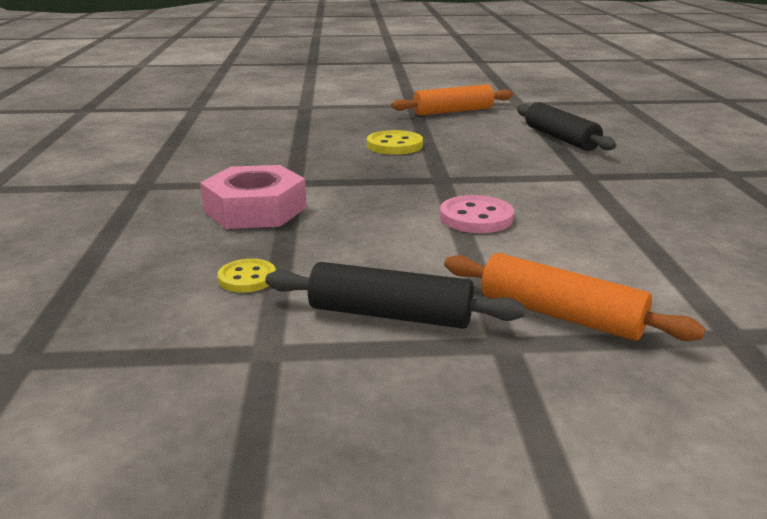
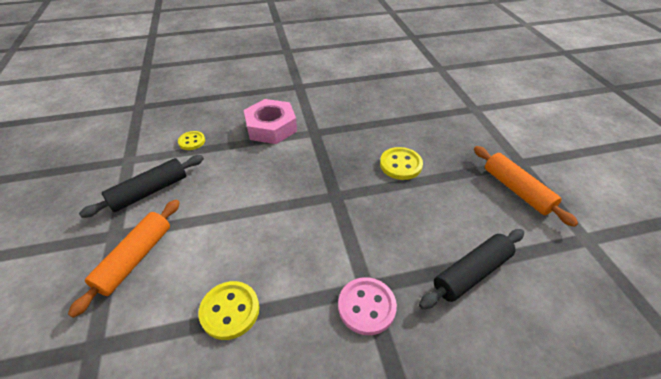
camera: 80 degrees right, 20 degrees up
(390, 314) = (149, 192): black rolling pin -> black rolling pin turned 45 degrees clockwise
(476, 217) = (267, 217): pink button -> pink button (366, 306)
(637, 241) = (230, 311): none -> yellow button

